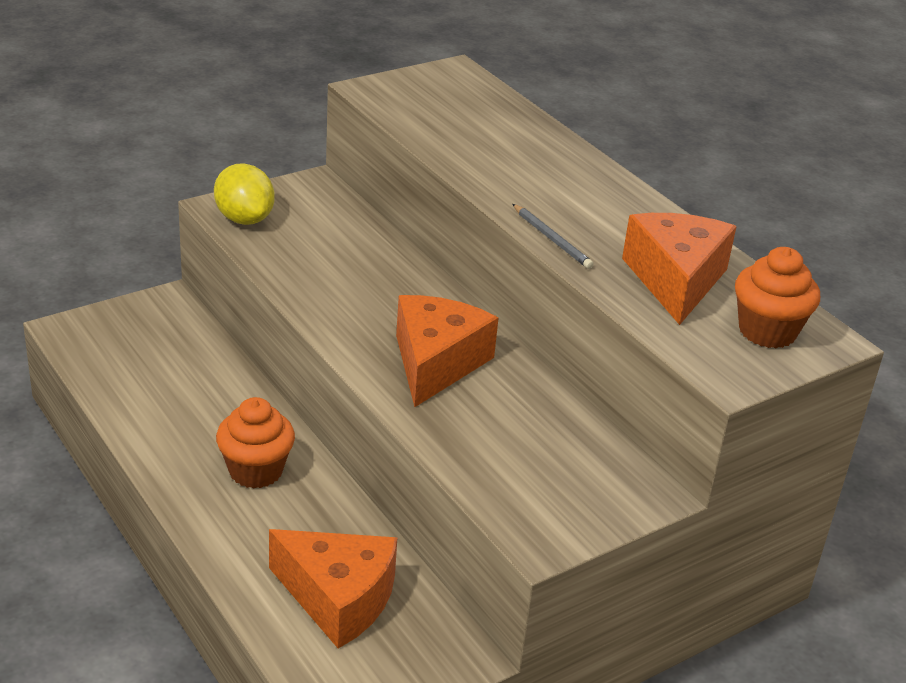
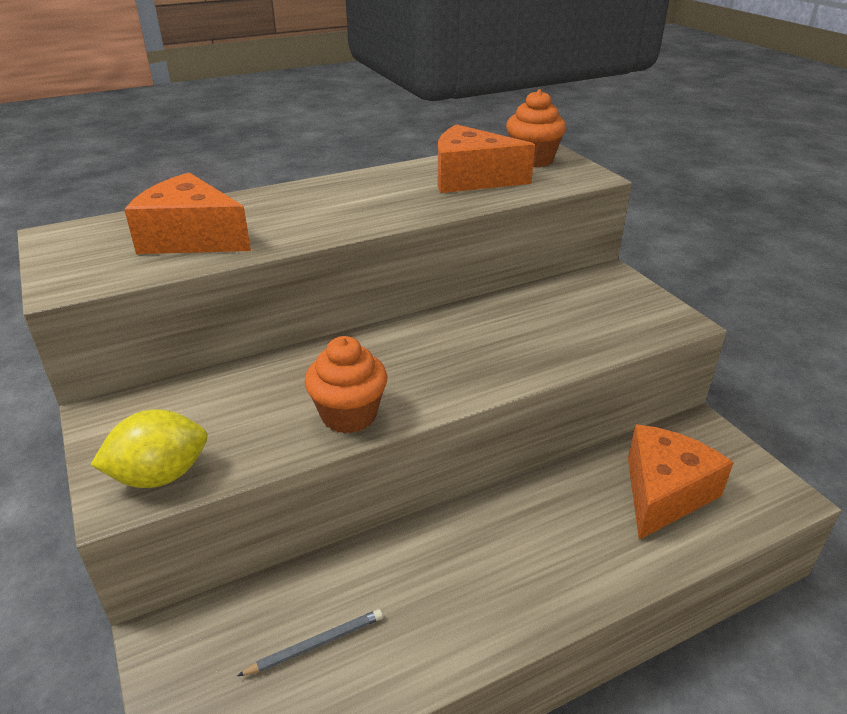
camera: 80 degrees left, 0 degrees up
(256, 471) = (501, 548): orange cupcake -> orange cupcake (349, 415)
(436, 363) = (463, 351): orange cheese -> orange cheese (191, 238)
(552, 239) = (410, 215): grey pencil -> grey pencil (316, 644)

